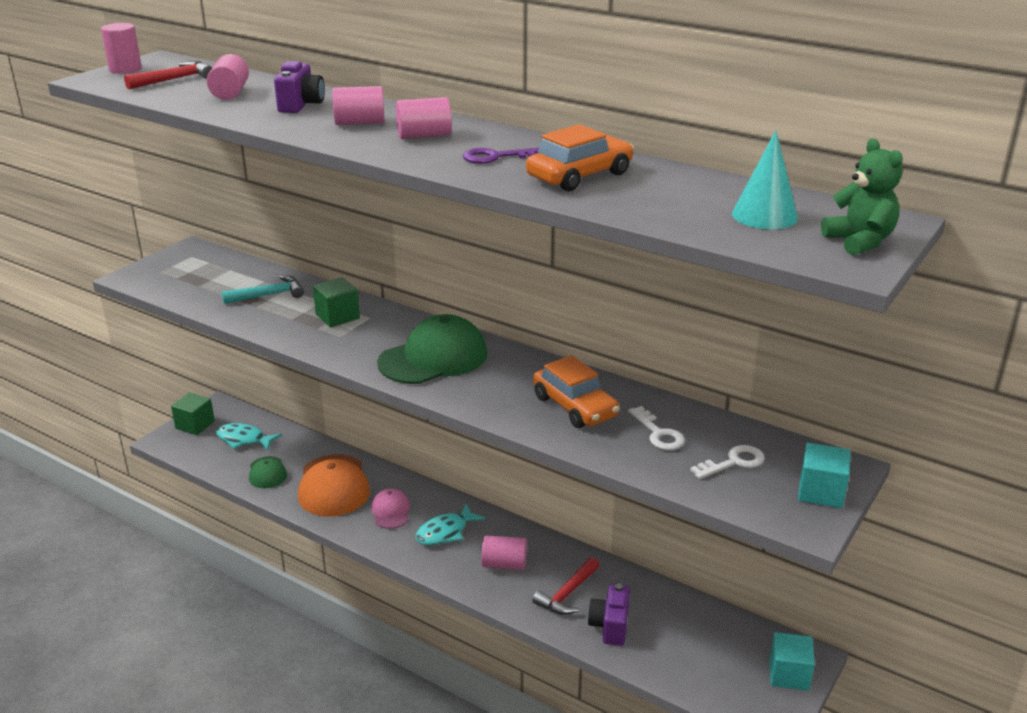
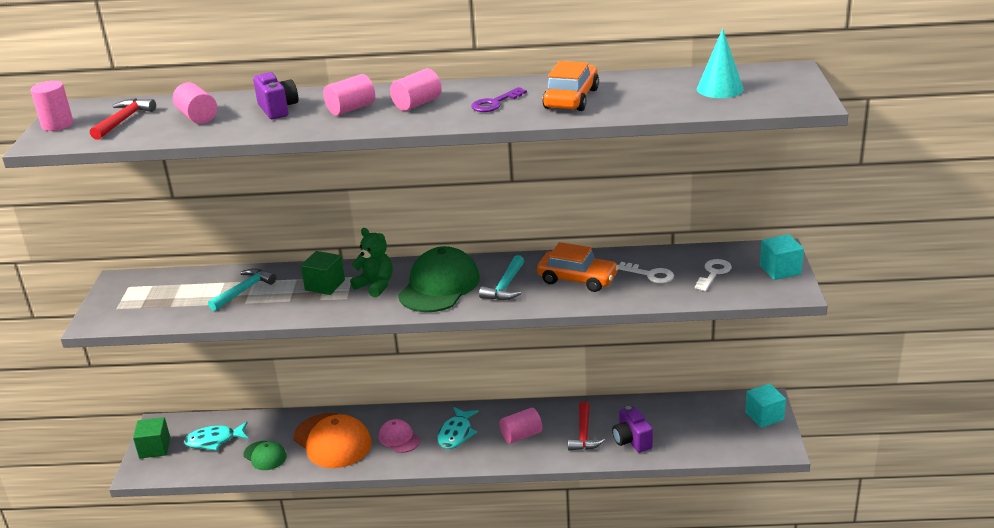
camera: 30 degrees left, 0 degrees up
(494, 384) = (505, 286): none -> turquoise hammer
(859, 242) = (792, 87): green teddy bear -> green teddy bear (375, 286)

